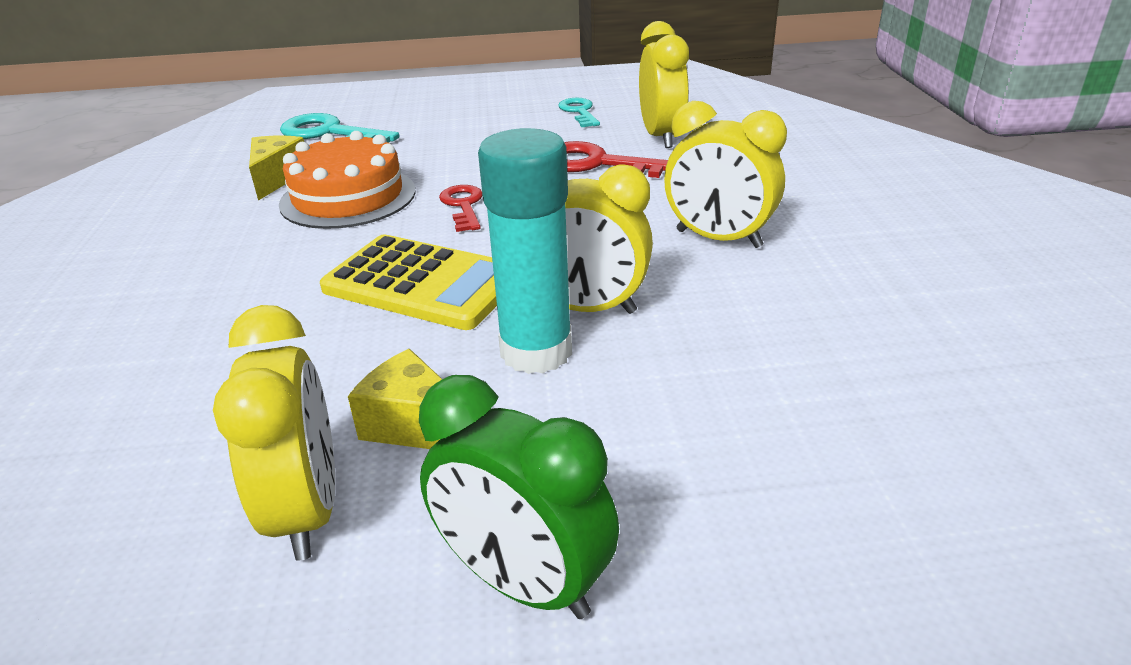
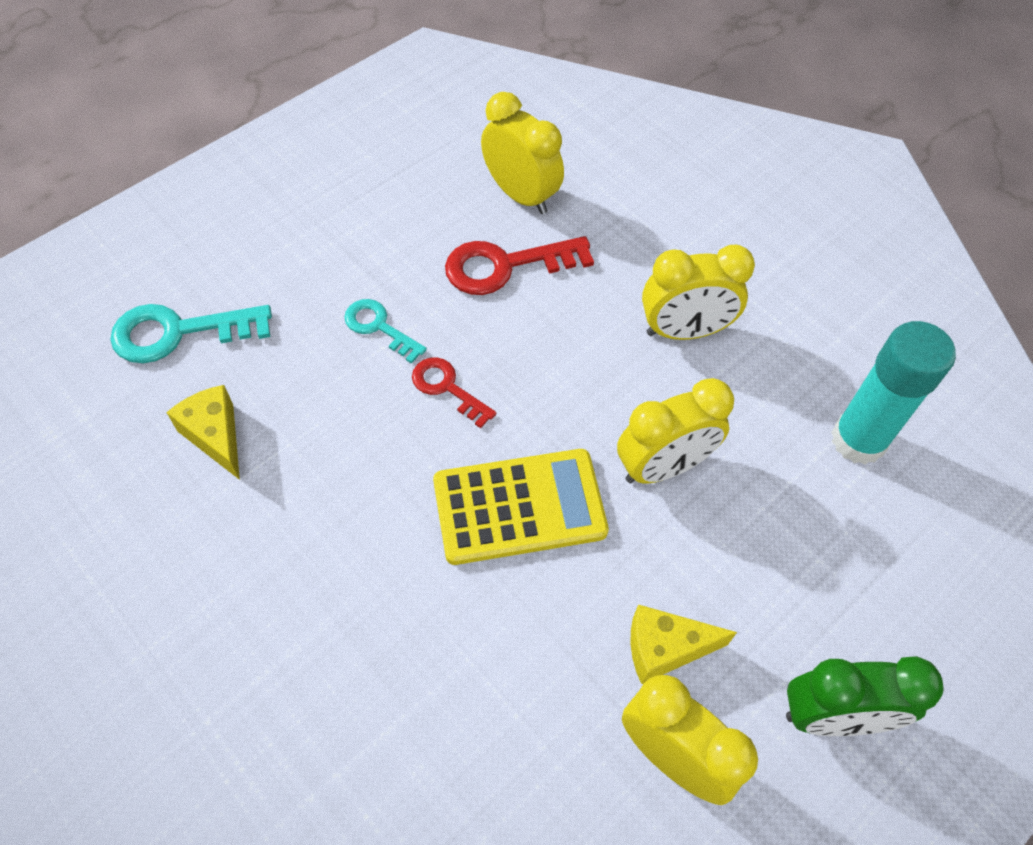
camera: 40 degrees left, 25 degrees up
(348, 197) = (326, 429): orange cake -> none
(536, 351) = (671, 532): turquoise glue stick -> turquoise glue stick (858, 440)
(579, 112) = (406, 180): turquoise key -> turquoise key (379, 327)

